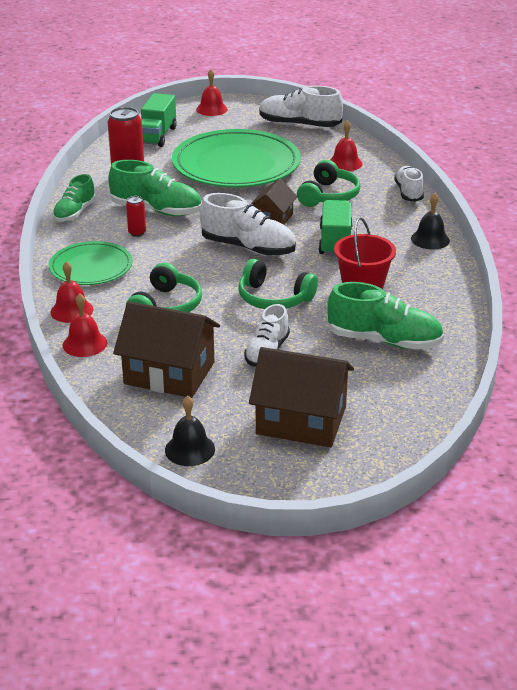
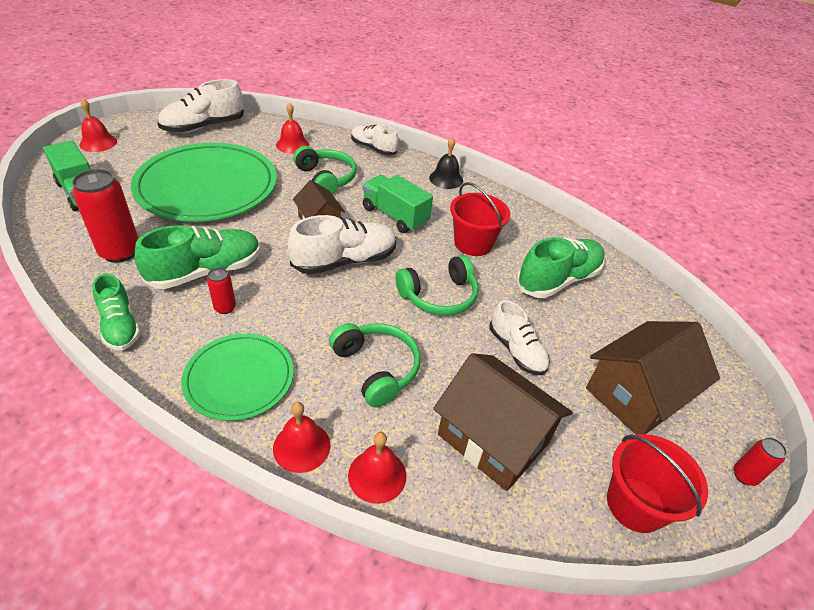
camera: 55 degrees left, 10 degrees up
(169, 373) = (493, 438): brown house -> brown house turned 75 degrees clockwise
(190, 449) = (635, 504): black bell -> red bucket
(286, 494) = (744, 476): none -> red can

